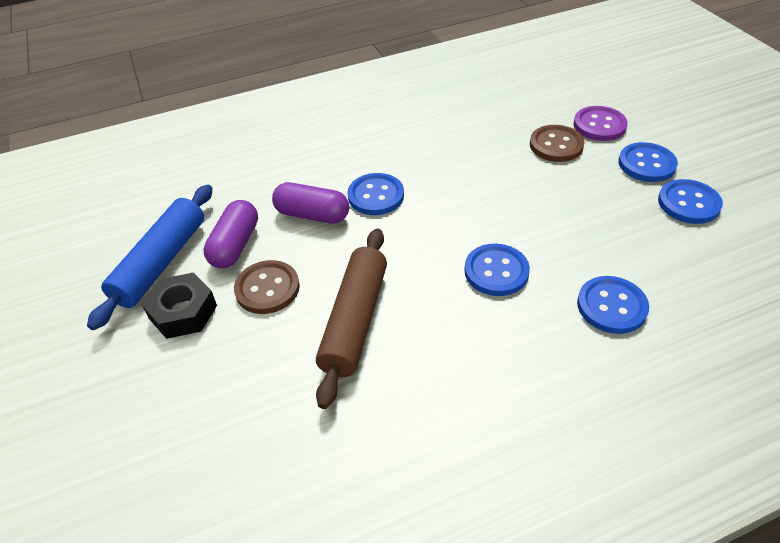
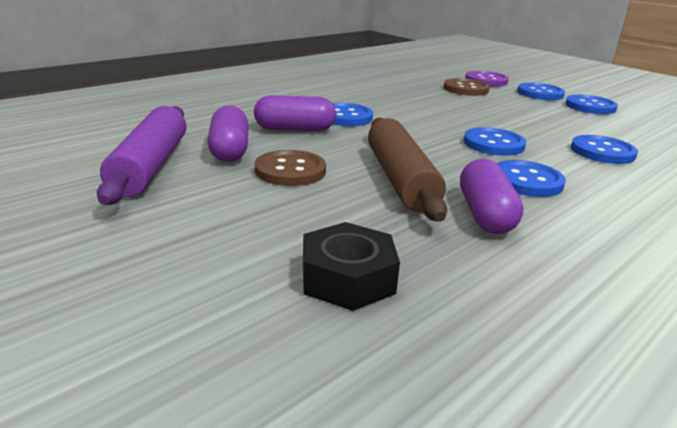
camera: 25 degrees left, 20 degrees down
(161, 262) = (150, 166): blue rolling pin -> purple rolling pin
(183, 312) = (206, 193): black nut -> black nut (347, 278)
(393, 392) = (485, 214): none -> purple capsule
(476, 346) = (526, 181): none -> blue button

